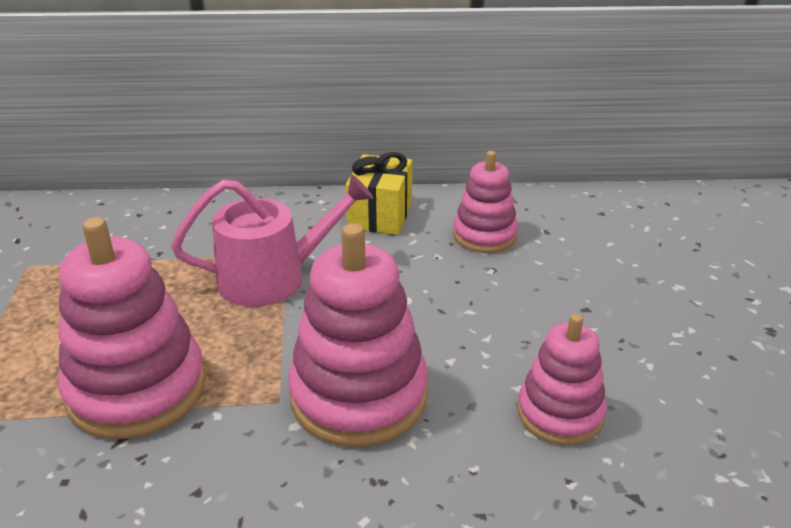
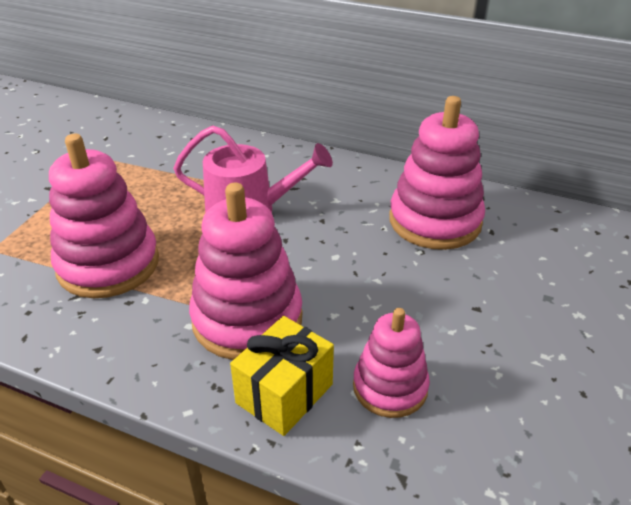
camera: 25 degrees right, 5 degrees up
(380, 215) = (362, 182): yellow gift -> yellow gift (284, 393)
(484, 235) = (435, 221): pink stacking toy -> pink stacking toy, size x1.64

